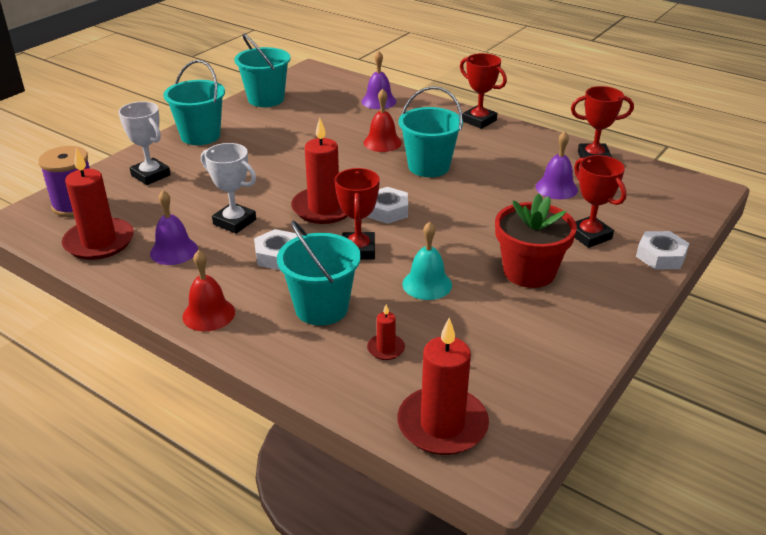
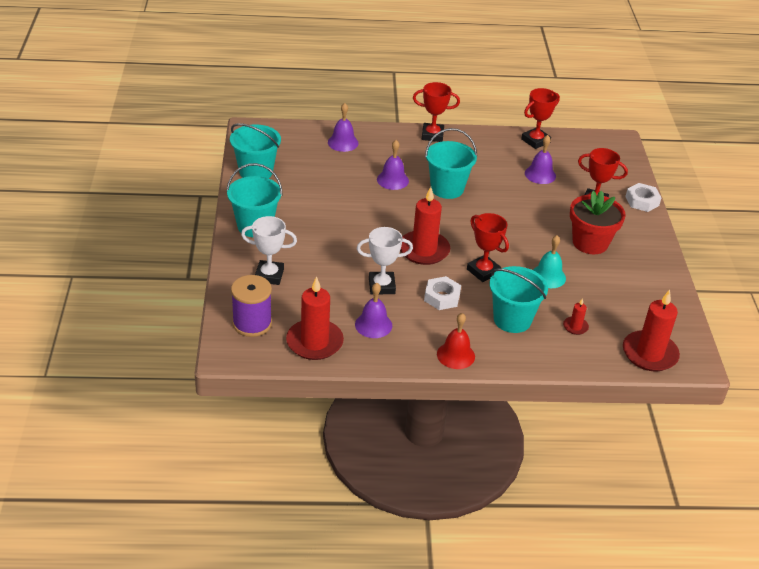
camera: 40 degrees left, 5 degrees up
(382, 142) = (392, 180): red bell -> purple bell
(387, 210) = (464, 235): white nut -> none

